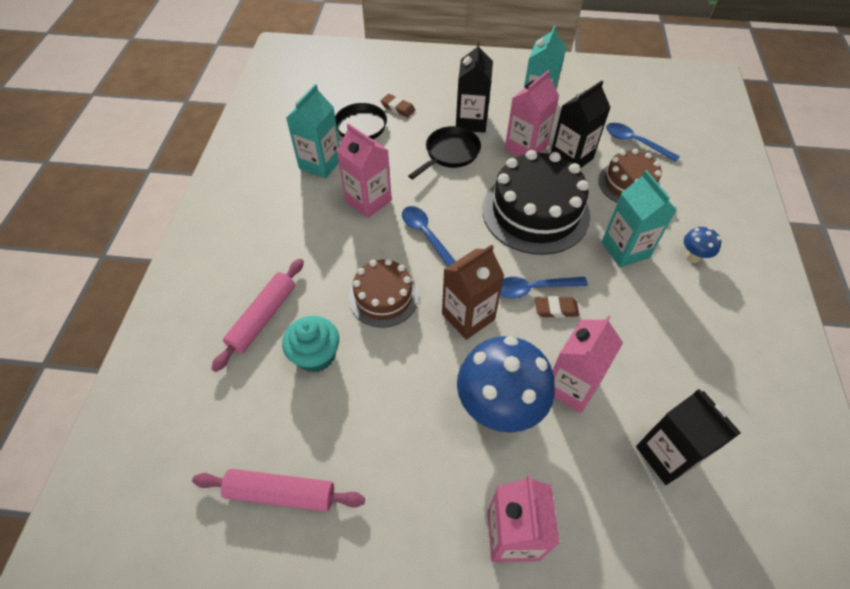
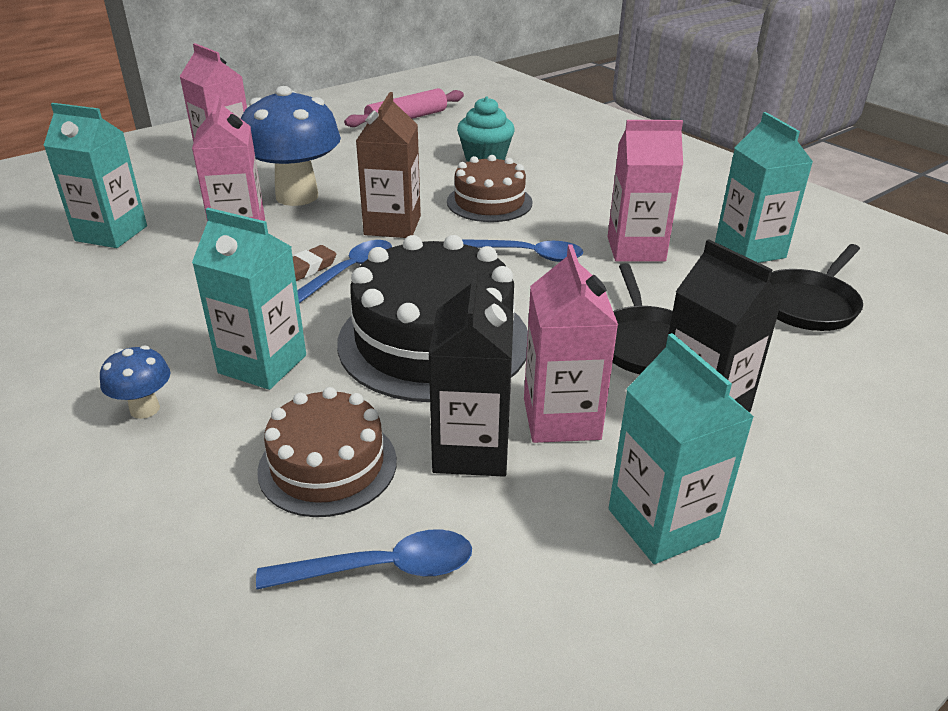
camera: 135 degrees right, 20 degrees down
(263, 317) = (560, 155): pink rolling pin -> none
(398, 108) = (825, 359): brown eraser -> none
(666, 455) = (111, 233): black carton -> turquoise carton

